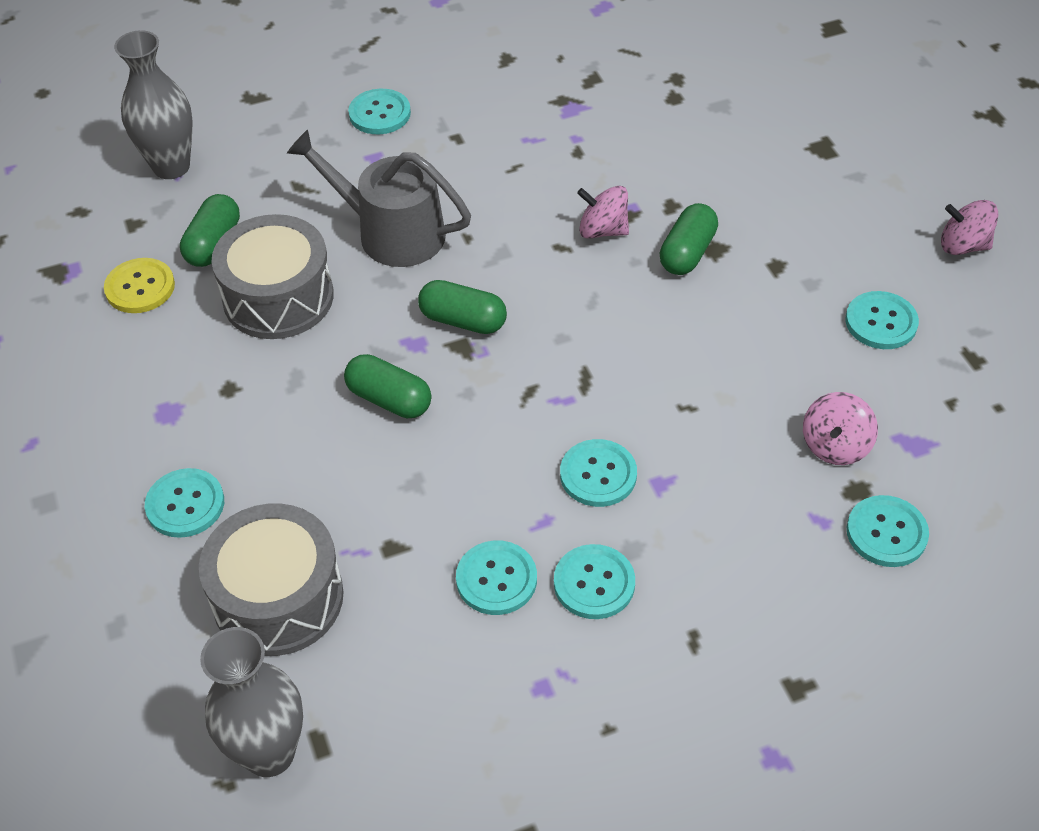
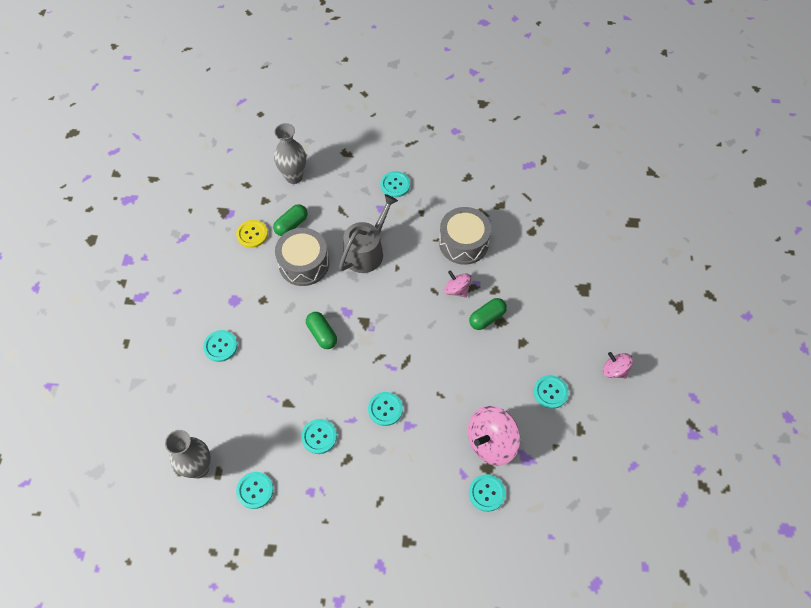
camera: 25 degrees right, 10 degrees up
(278, 597) = (234, 404): grey drum -> grey drum (463, 243)
(391, 232) = (366, 251): grey watering can -> grey watering can turned 75 degrees clockwise
(463, 320) = (372, 309): green capsule -> none
(594, 583) = (355, 457): turquoise button -> turquoise button (255, 490)
(835, 445) = (491, 442): pink spinning top -> pink spinning top, size x1.73

